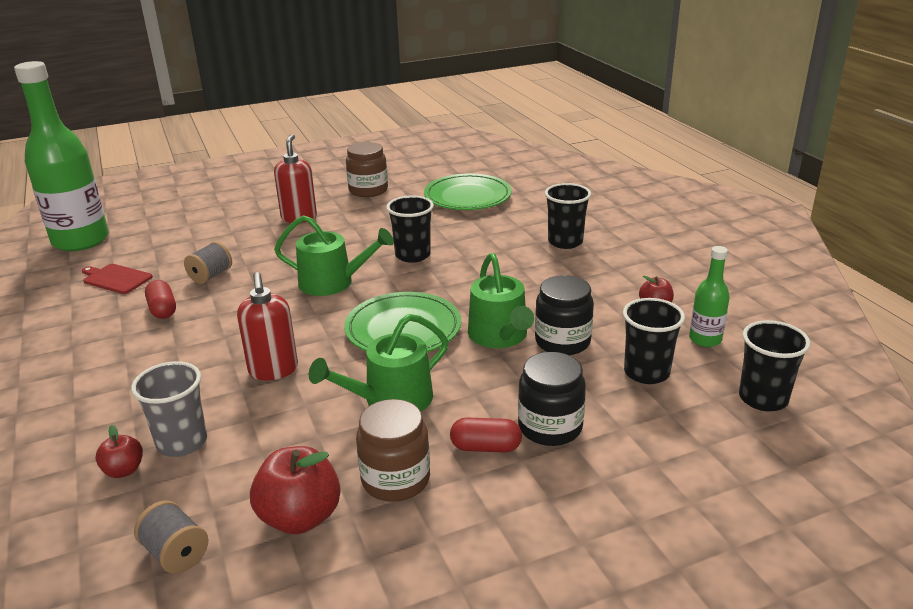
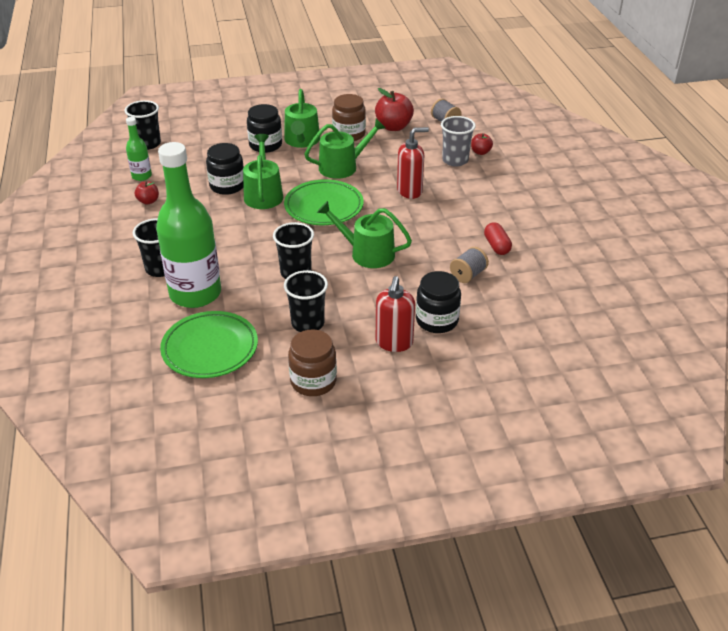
camera: 170 degrees left, 10 degrees up
(81, 240) = (612, 341): green bottle -> green bottle (195, 294)
(116, 278) = (549, 283): red cutting board -> none
(255, 236) = (437, 320): none -> black jar
(273, 370) = (410, 191): red soap dispenser -> red soap dispenser turned 75 degrees clockwise
(486, 447) = (302, 141): red capsule -> green watering can
(646, 372) = (194, 163): black cup -> black cup (308, 323)

